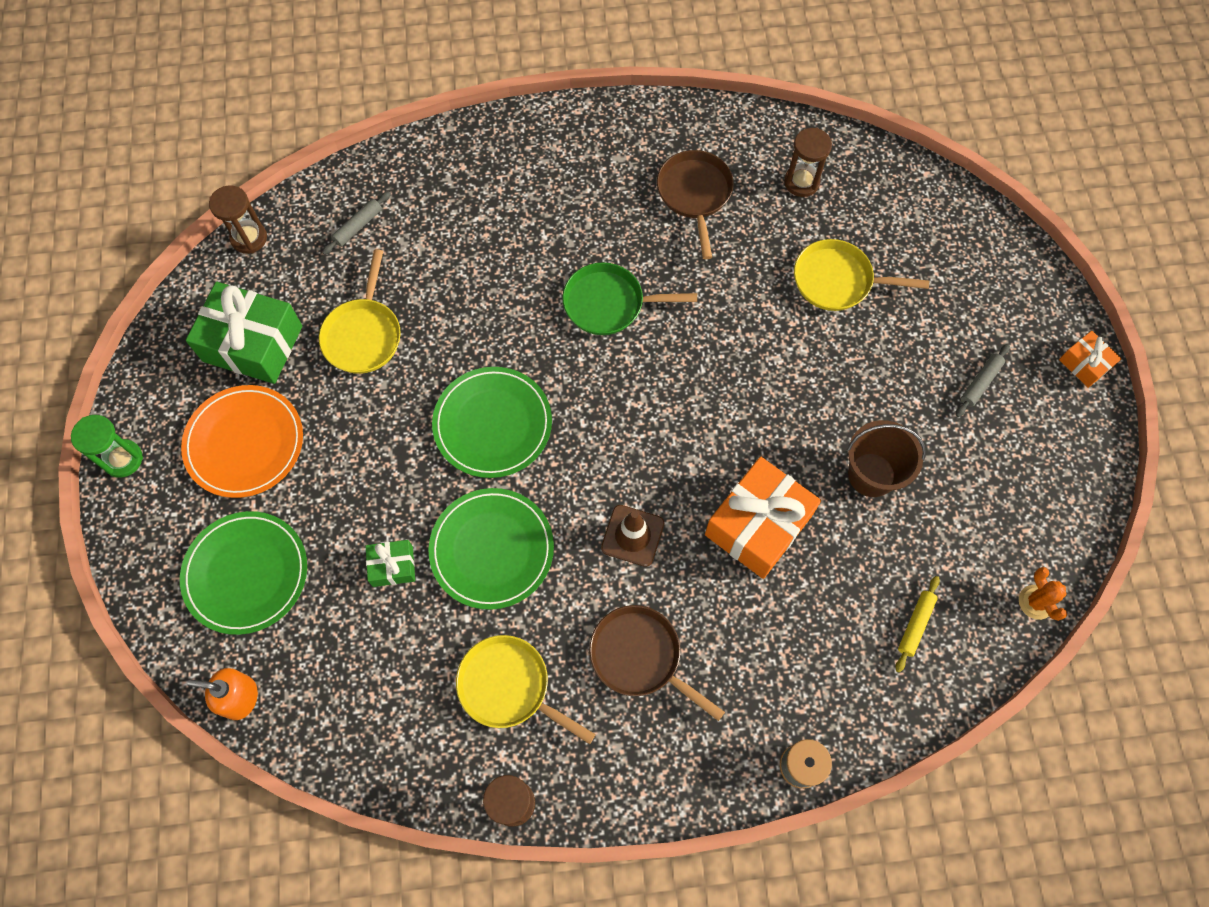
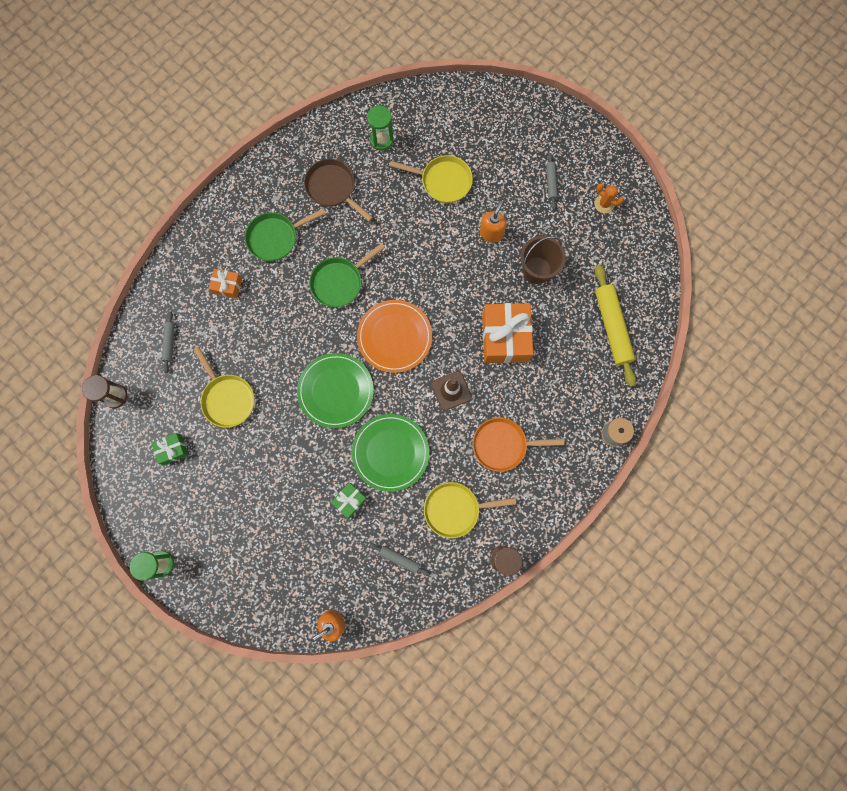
camera: 40 degrees left, 10 degrees up
(244, 443) = (218, 503): orange plate -> orange plate (394, 337)
(246, 573) = (280, 564): green plate -> none
(253, 343) = (172, 450): green gift -> green gift, size x0.50
(387, 689) = (399, 559): none -> grey rolling pin
(579, 201) = (276, 238): none -> green pan
(640, 657) = (503, 445): brown pan -> orange pan
(801, 182) = (381, 140): brown hourglass -> green hourglass
(838, 281) = (442, 181): yellow pan -> yellow pan turned 135 degrees counterclockwise
(848, 386) = (491, 233): none -> orange soap dispenser
(915, 625) = (612, 327): yellow rolling pin -> yellow rolling pin, size x2.03
(1036, 602) = (655, 273): orange cactus -> orange cactus (604, 204)
(1084, 364) = (591, 135): orange gift -> orange gift (227, 286)

